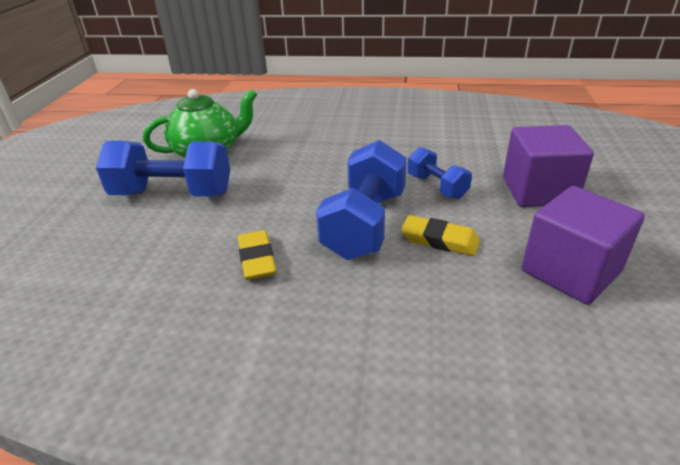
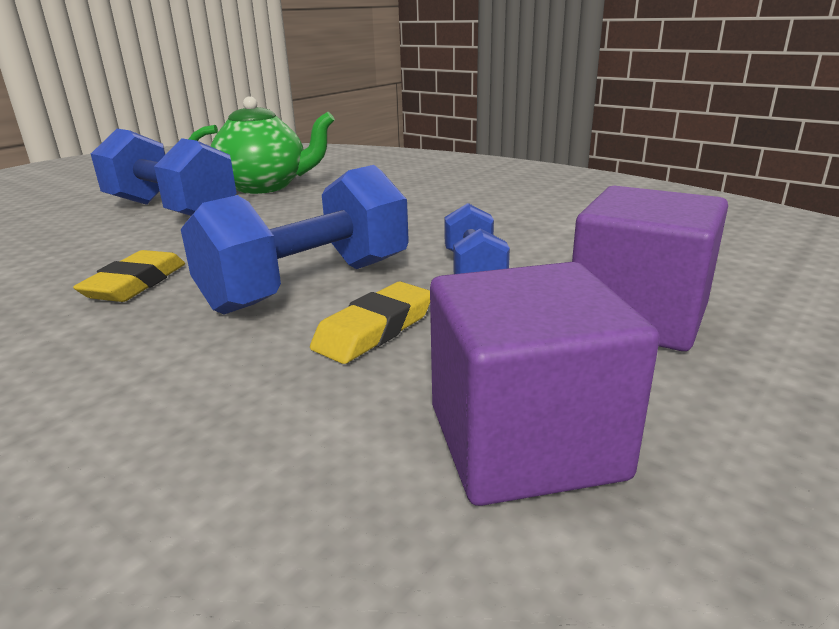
camera: 30 degrees right, 10 degrees down
(439, 240) = (374, 330): yellow eraser -> yellow eraser turned 75 degrees clockwise

